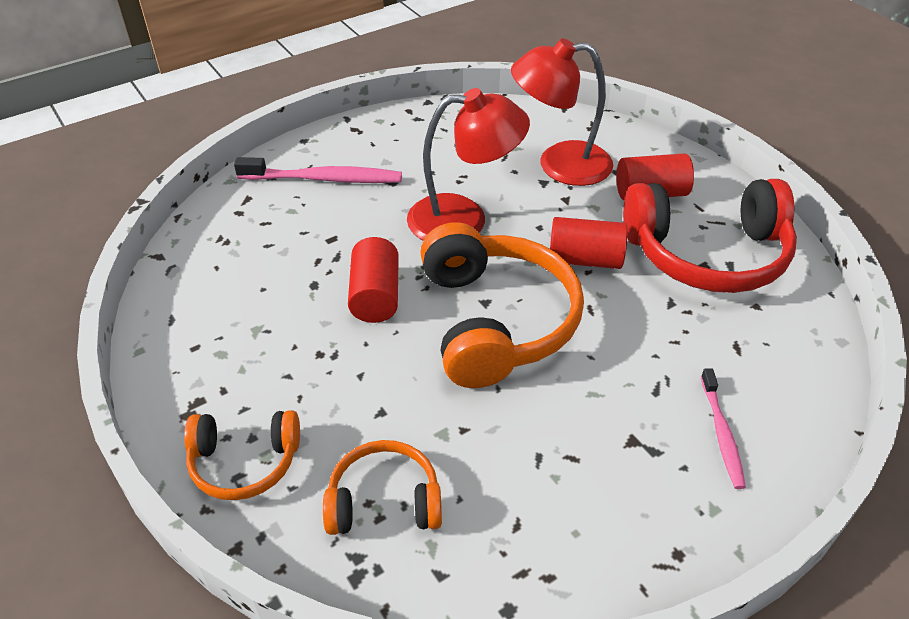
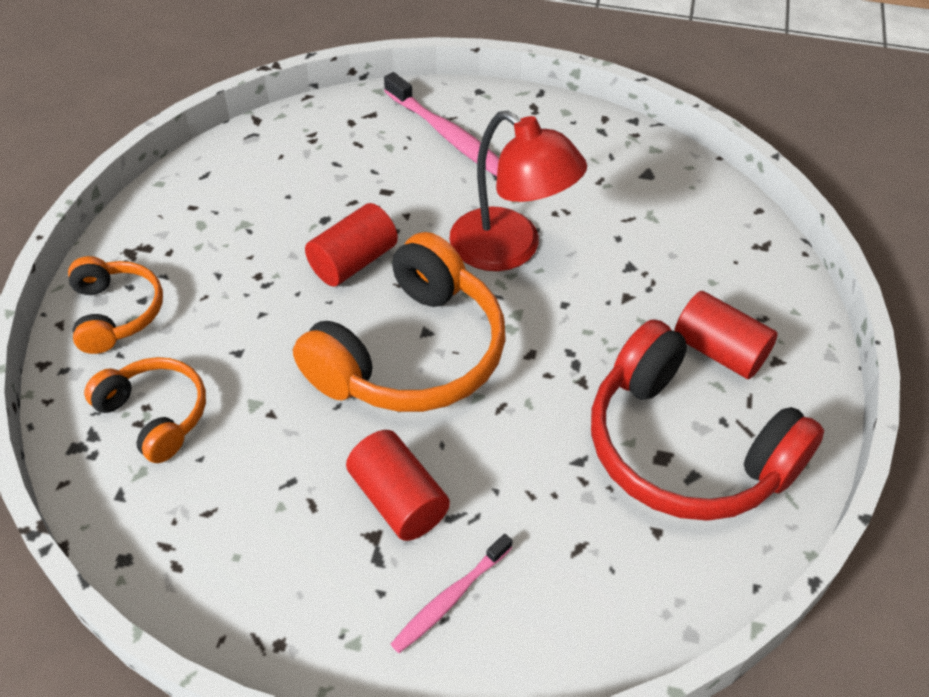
camera: 45 degrees right, 5 degrees up
(244, 462) = (117, 313): orange headphones -> orange headphones turned 150 degrees counterclockwise
(559, 165) = (669, 261): red lamp -> none
(584, 259) = (560, 362): red cylinder -> red cylinder (398, 500)

